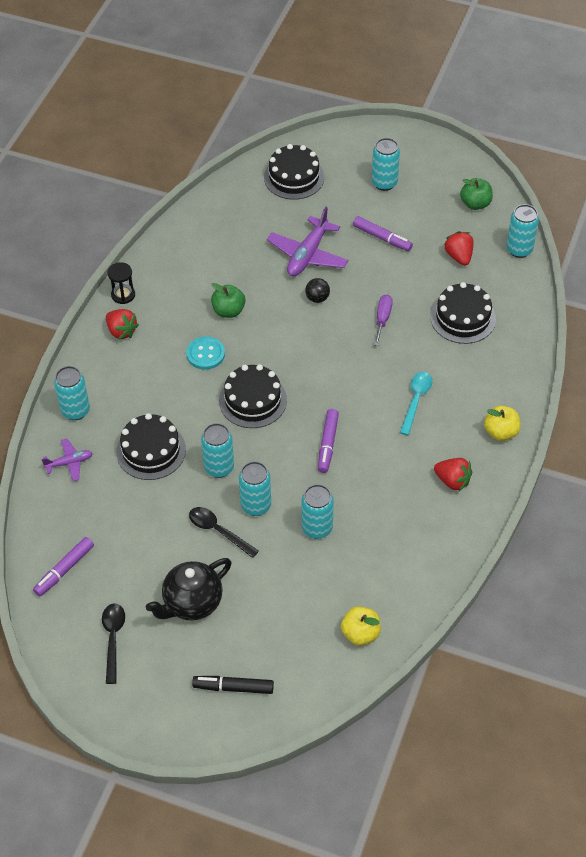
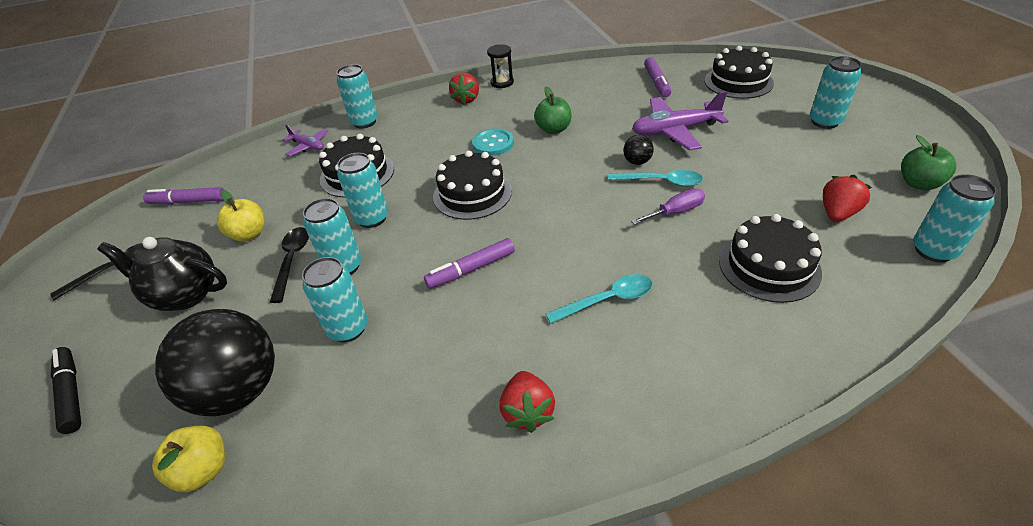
camera: 55 degrees right, 10 degrees down
(316, 600) = (239, 390): none -> black ball
(350, 303) = (661, 182): none -> turquoise spoon
(382, 238) = (765, 155): purple marker -> purple marker (656, 82)
(501, 432) = (659, 413): yellow apple -> yellow apple (249, 234)

